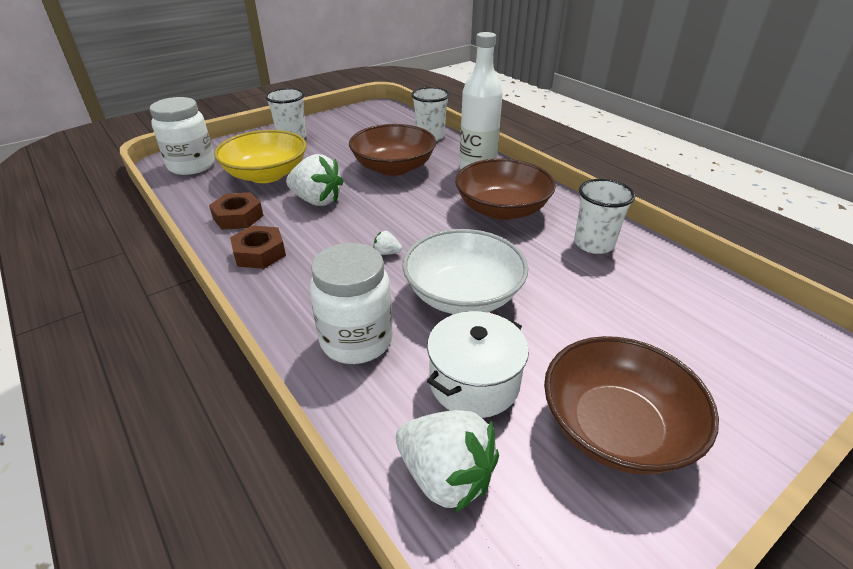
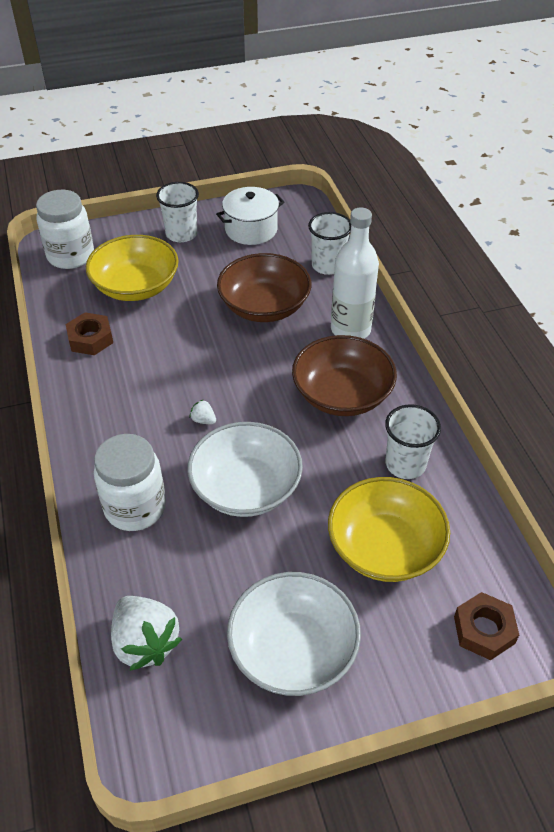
camera: 20 degrees right, 10 degrees up
(259, 253) = (94, 390): brown nut -> brown nut (484, 630)
(317, 200) = (169, 335): white strawberry -> none
(474, 382) = (207, 575): white pot -> white pot (251, 229)
(616, 428) = (293, 649): brown bowl -> white bowl
(629, 309) = (385, 547): none -> yellow bowl

